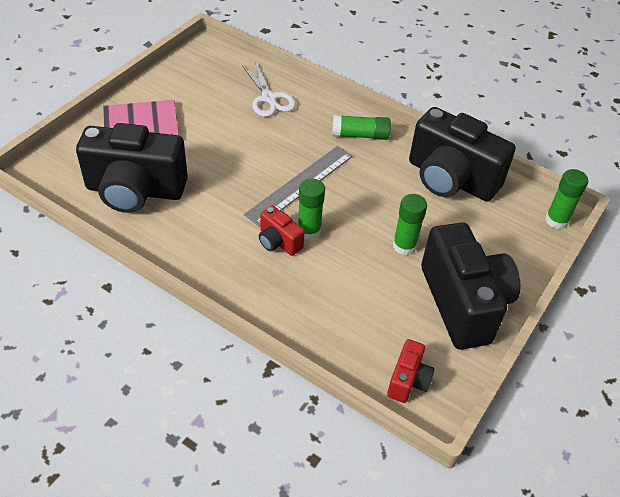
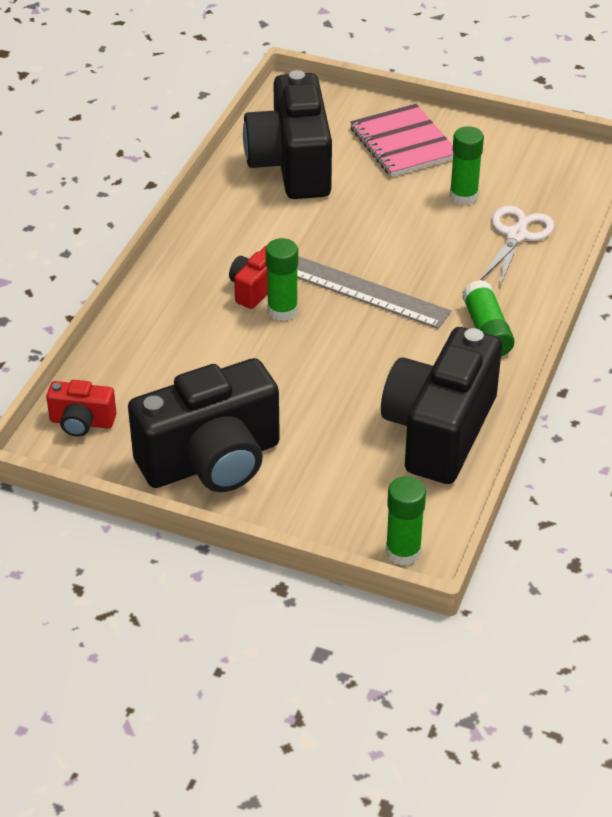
camera: 80 degrees right, 5 degrees down
(269, 99) = (516, 235): white scissors -> white scissors turned 150 degrees clockwise
(404, 246) = (289, 397): green glue stick -> green glue stick (463, 196)

